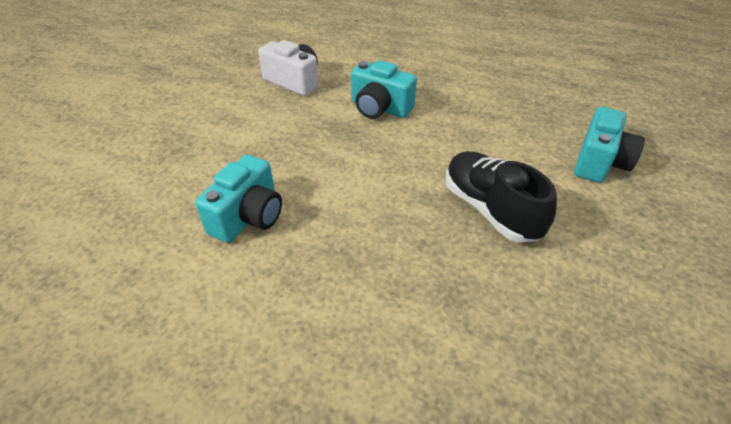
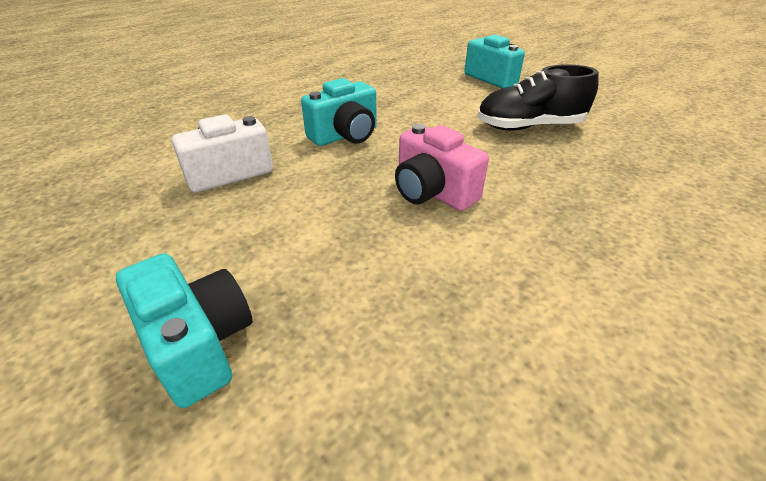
camera: 65 degrees left, 5 degrees down
(248, 217) = (483, 262): turquoise camera -> turquoise camera (199, 344)
(323, 173) = (432, 192): none -> pink camera

